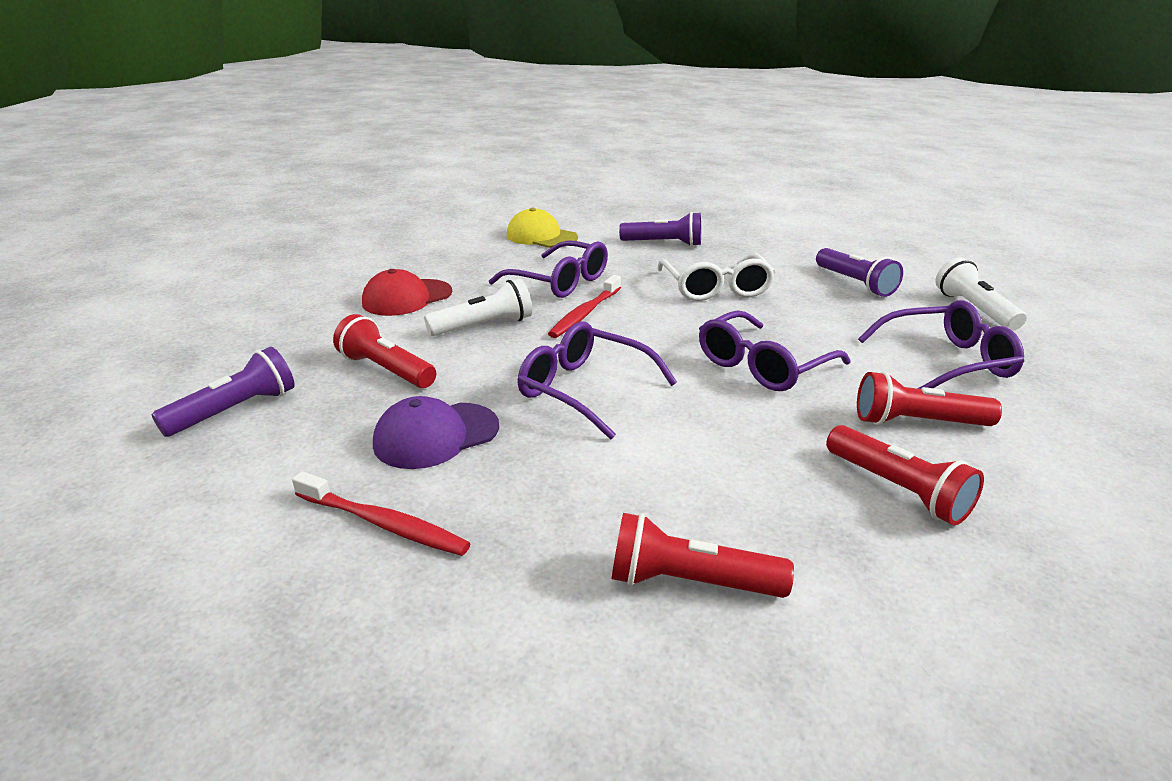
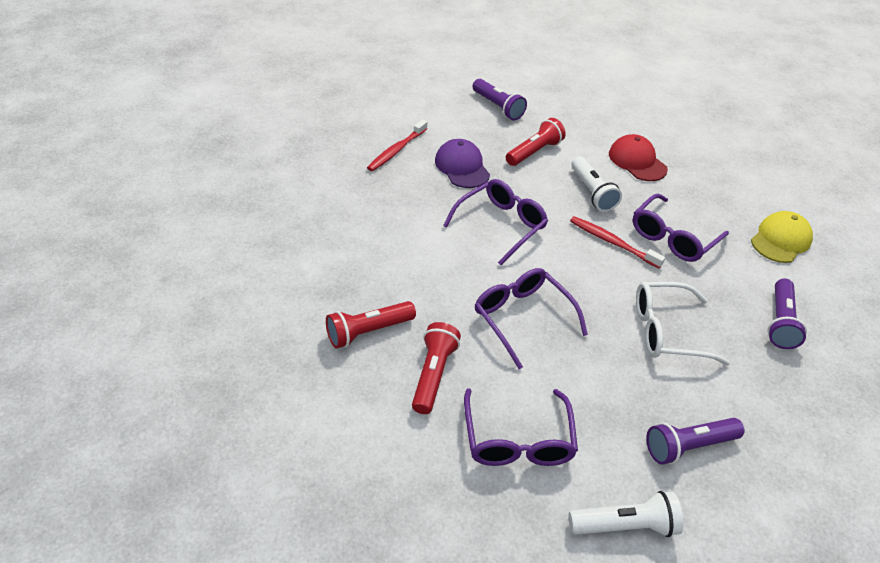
camera: 95 degrees right, 15 degrees up
(690, 582) = (329, 232): red flashlight -> none

